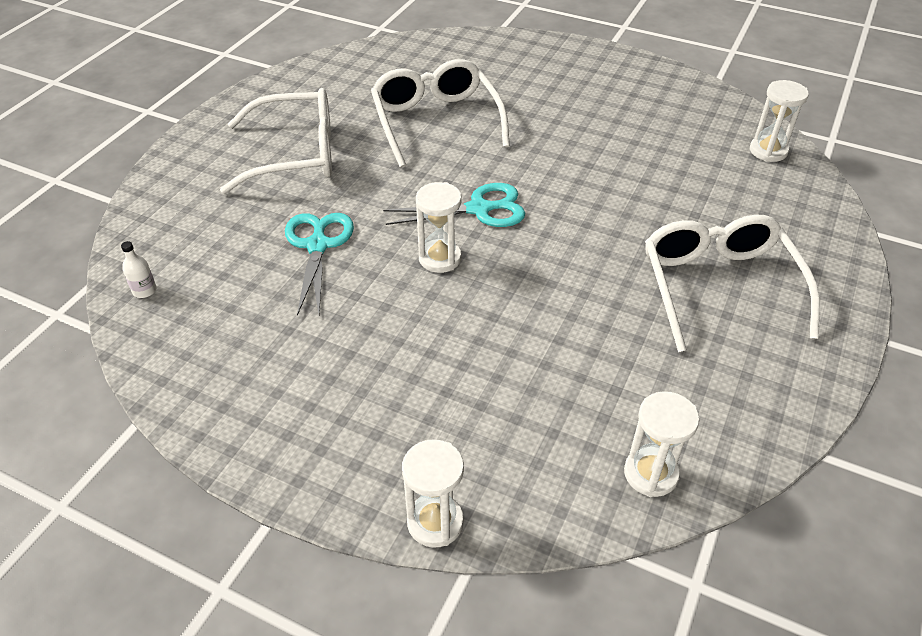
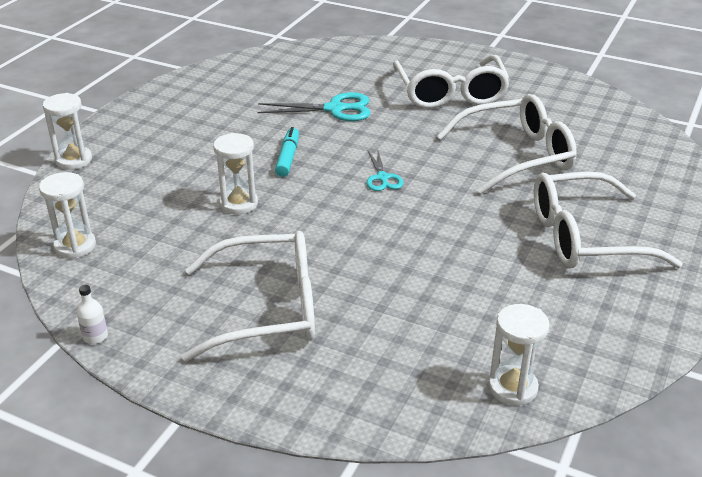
camera: 90 degrees right, 10 degrees down
(144, 290) = (292, 56): white bottle -> white bottle (95, 336)
(435, 284) = (288, 158): none -> turquoise marker
(440, 258) = (317, 159): white hourglass -> white hourglass (238, 204)
(479, 209) = (382, 178): turquoise scissors -> turquoise scissors, size x0.61
(569, 99) = (584, 237): none -> white glasses

